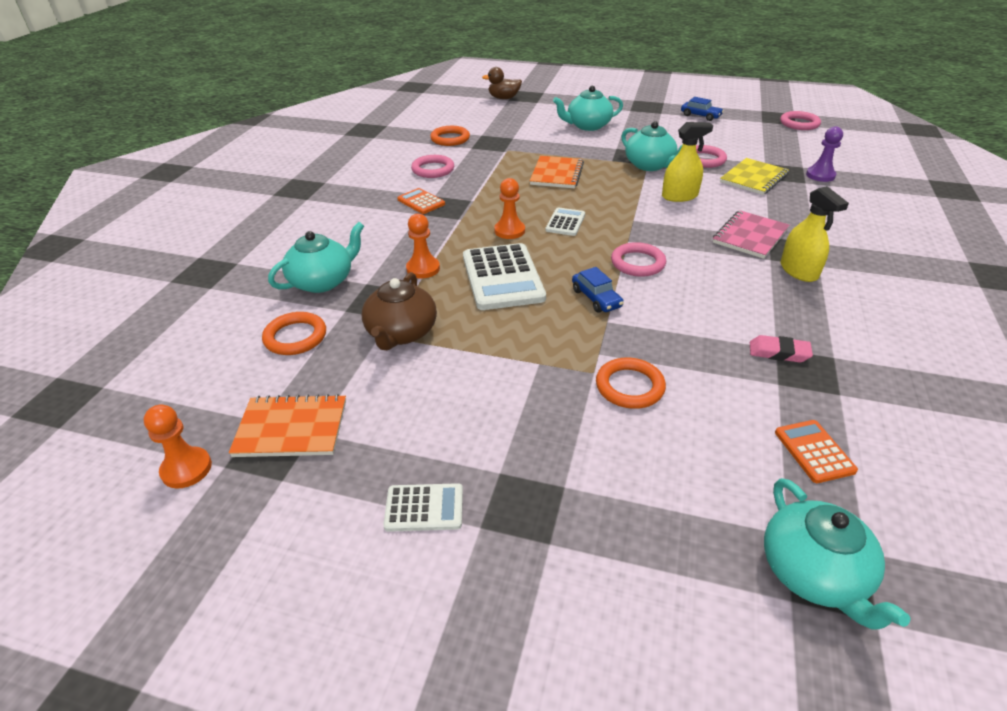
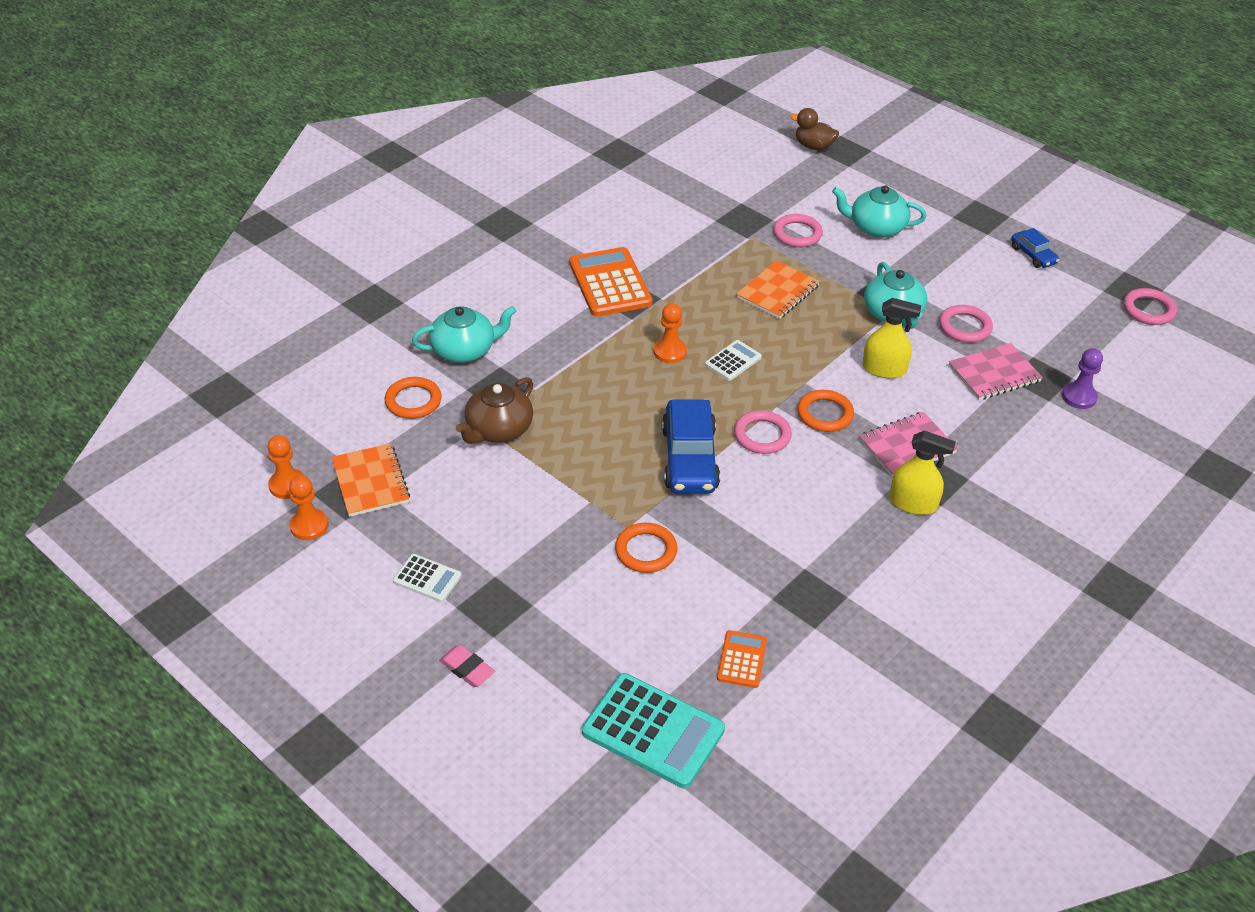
camera: 25 degrees right, 5 degrees up
(291, 428) = (371, 482): orange notebook -> orange notebook turned 45 degrees clockwise
(421, 202) = (610, 283): orange calculator -> orange calculator, size x1.92
(423, 269) = (559, 368): orange pawn -> orange pawn (309, 526)
(433, 169) = (651, 241): pink ring -> pink ring (797, 234)
(450, 139) = (701, 198): orange ring -> orange ring (825, 414)
(502, 277) = (623, 404): white calculator -> none
(596, 298) = (689, 458): blue car -> blue car, size x1.93
(754, 178) = (994, 374): yellow notebook -> pink notebook
(778, 352) = (802, 573): pink eraser -> pink eraser (467, 669)
(798, 271) = (913, 503): yellow spray bottle -> yellow spray bottle turned 75 degrees counterclockwise
(814, 573) = (653, 731): turquoise teapot -> turquoise calculator

